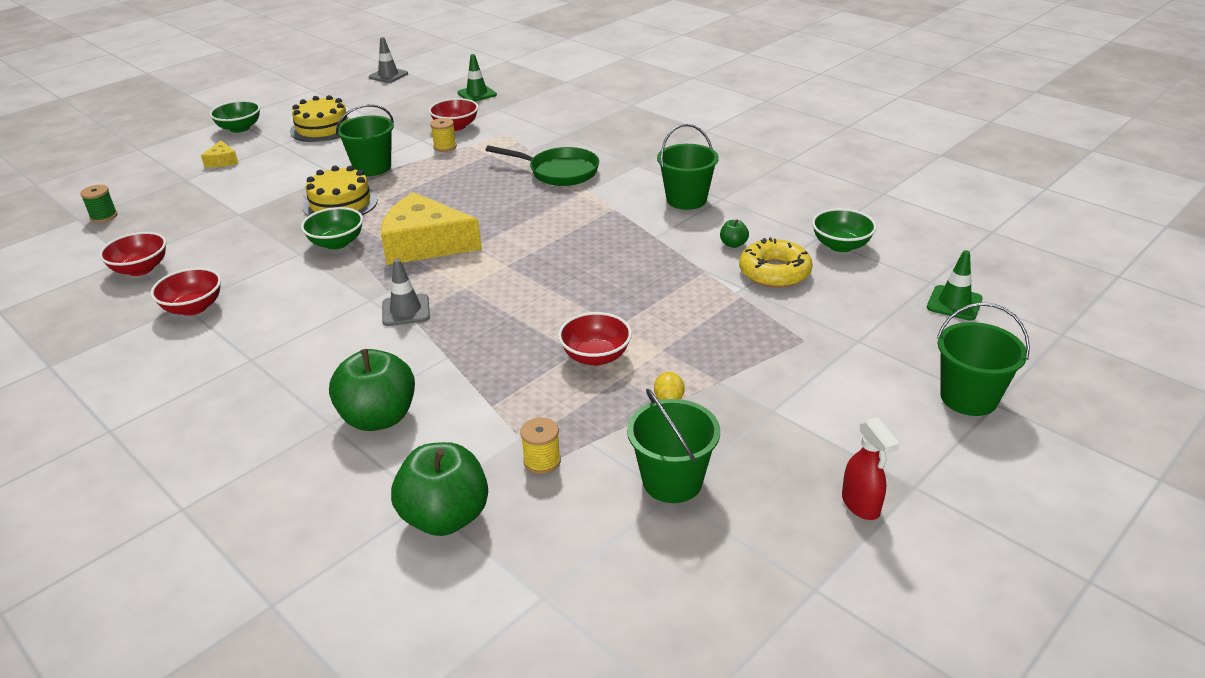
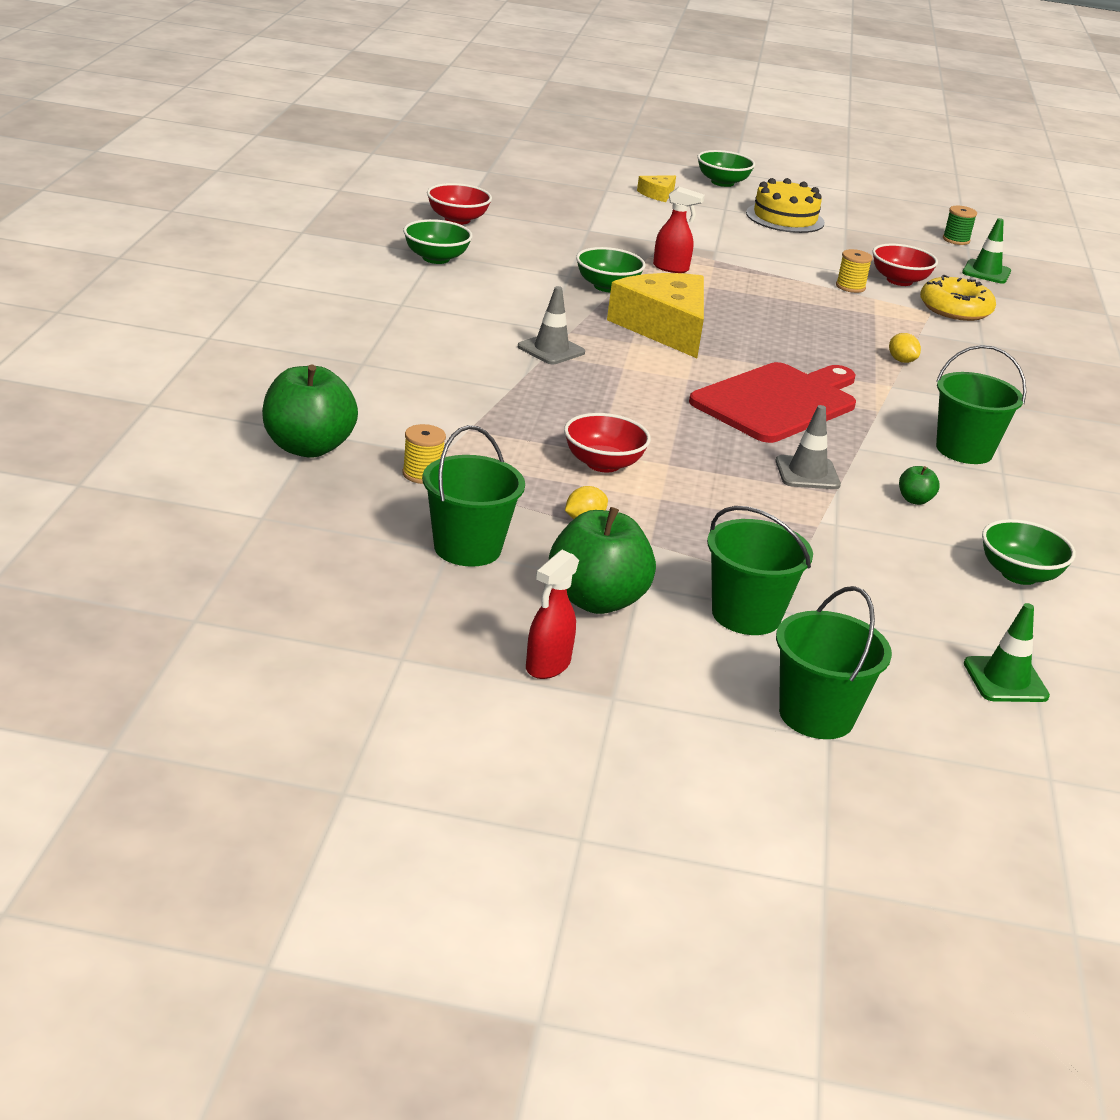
camera: 50 degrees right, 5 degrees down
(104, 216) = (506, 179): green spool -> green spool (956, 240)
(193, 308) = (436, 258): red bowl -> green bowl
(340, 203) = (671, 268): yellow cake -> red spray bottle
(372, 167) = (755, 263): green bucket -> green bucket (746, 615)
(379, 418) = (393, 382): green apple -> green apple (596, 600)
(388, 75) = (940, 216): grey traffic cone -> grey traffic cone (807, 473)
(559, 172) = (901, 361): green pan -> yellow lemon
(571, 242) = (778, 402): none -> red cutting board
(774, 272) = (895, 538): yellow donut -> yellow donut (955, 309)

